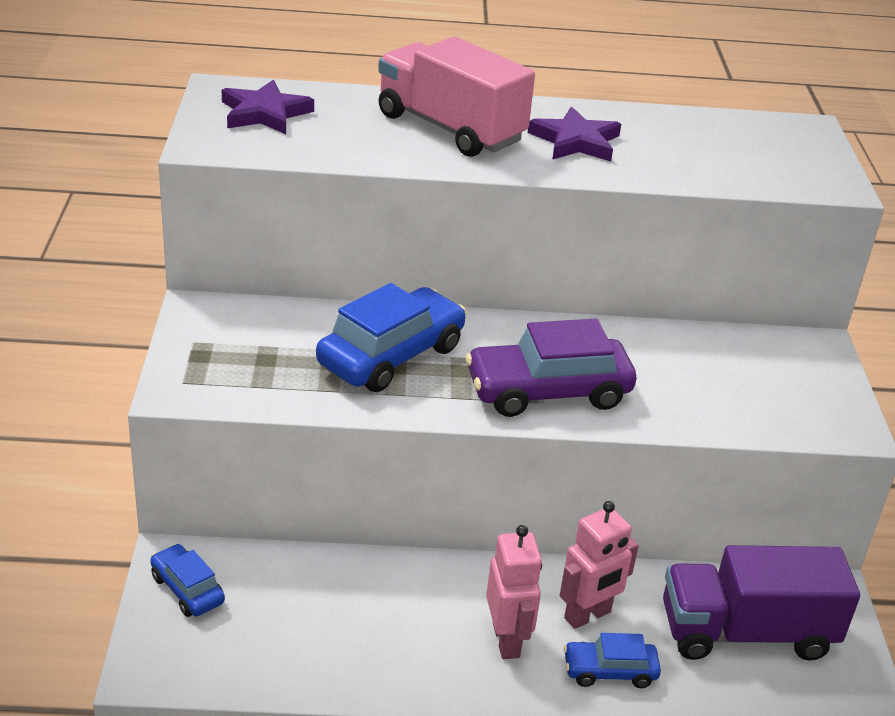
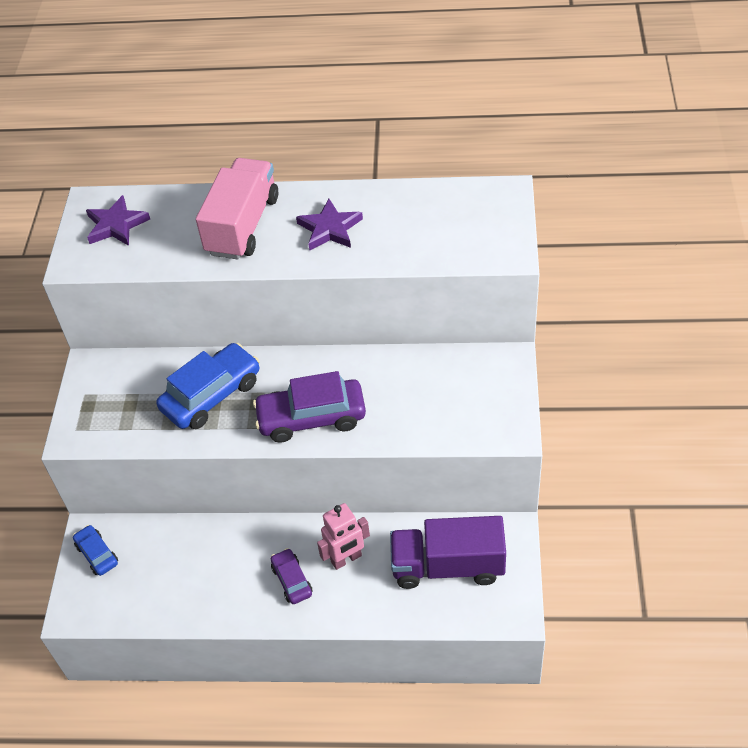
camera: 10 degrees right, 15 degrees up
(450, 128) = (243, 225): pink truck -> pink truck turned 60 degrees clockwise
(507, 640) = (292, 580): pink robot -> purple car
(609, 671) = (354, 599): blue car -> none

